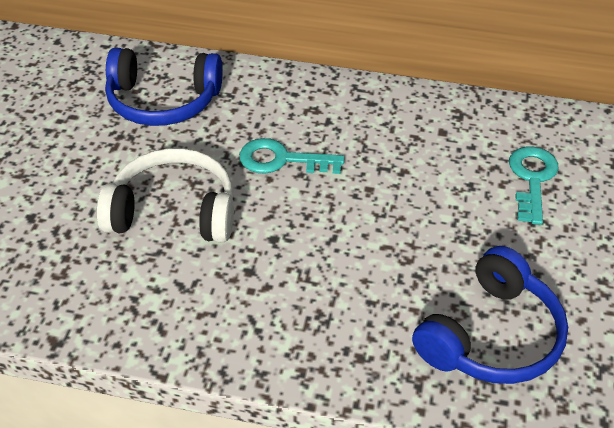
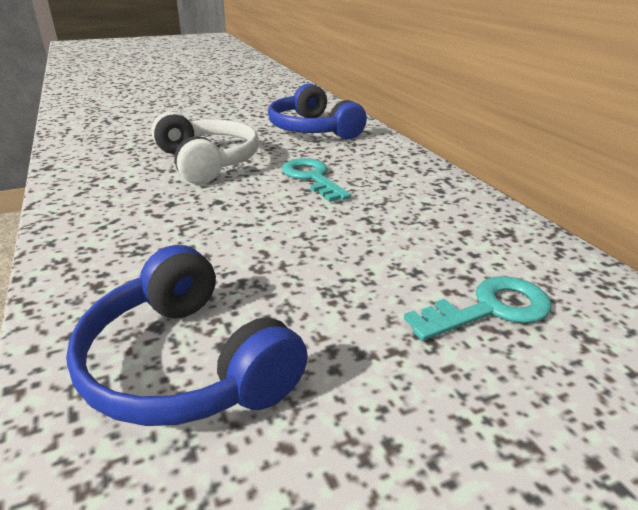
camera: 55 degrees right, 15 degrees down
(491, 336) = (186, 364): blue headphones -> blue headphones turned 45 degrees clockwise

